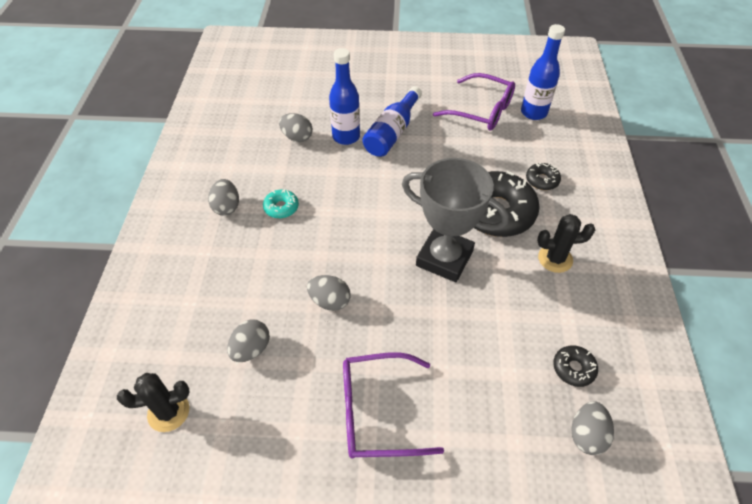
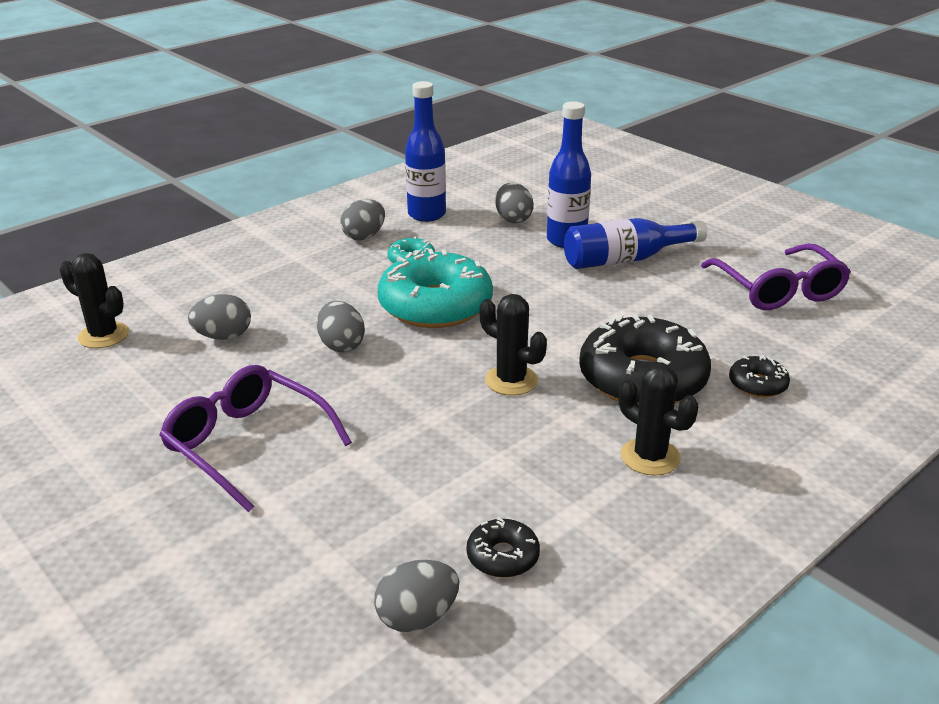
camera: 45 degrees right, 20 degrees down
(341, 233) = (435, 305): none -> turquoise donut
(444, 258) = (511, 380): grey trophy -> black cactus
(533, 112) = (856, 323): blue bottle -> blue bottle (427, 214)

